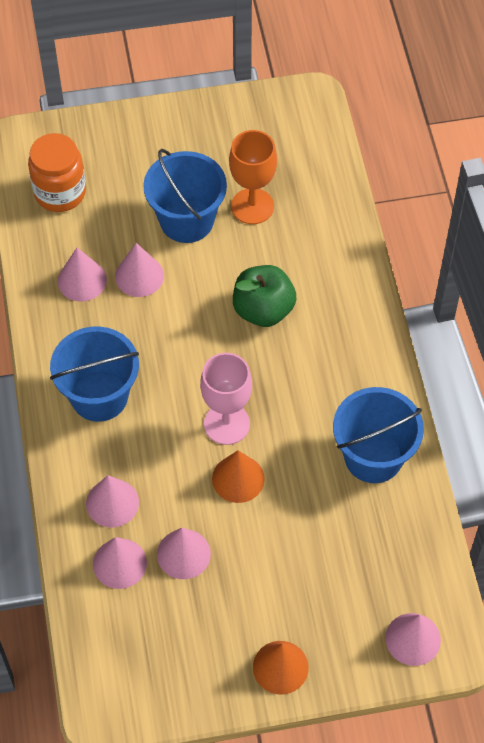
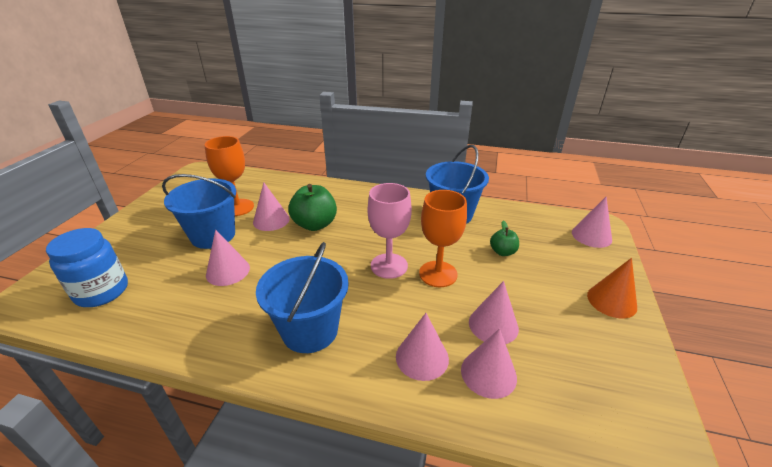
camera: 65 degrees left, 25 degrees down
(60, 192) = (102, 291): orange jar -> blue jar
(82, 280) = (193, 305): pink cone -> pink cone (271, 220)
(238, 478) = (438, 274): orange cone -> orange goblet
(317, 537) = (502, 252): none -> green apple

